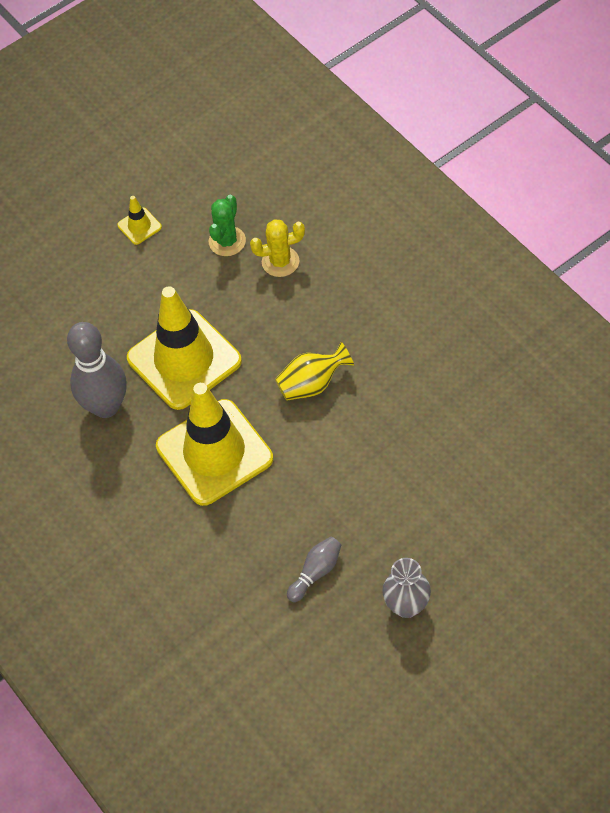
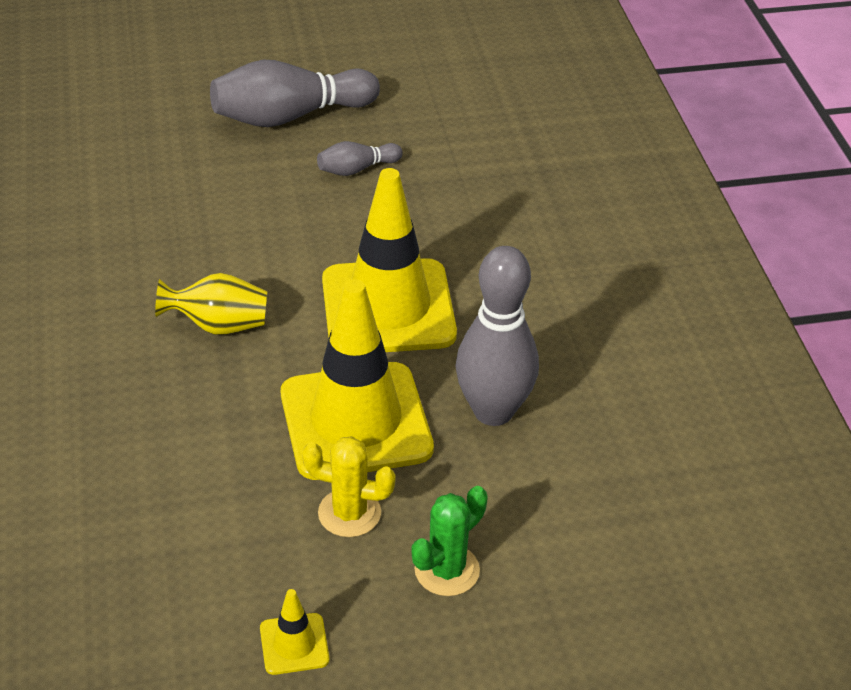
camera: 160 degrees left, 15 degrees down
(227, 241) = (181, 553): green cactus -> green cactus (447, 570)
(280, 262) = (132, 487): yellow cactus -> yellow cactus (349, 513)
(406, 606) = (290, 116): grey vase -> grey bowling pin

